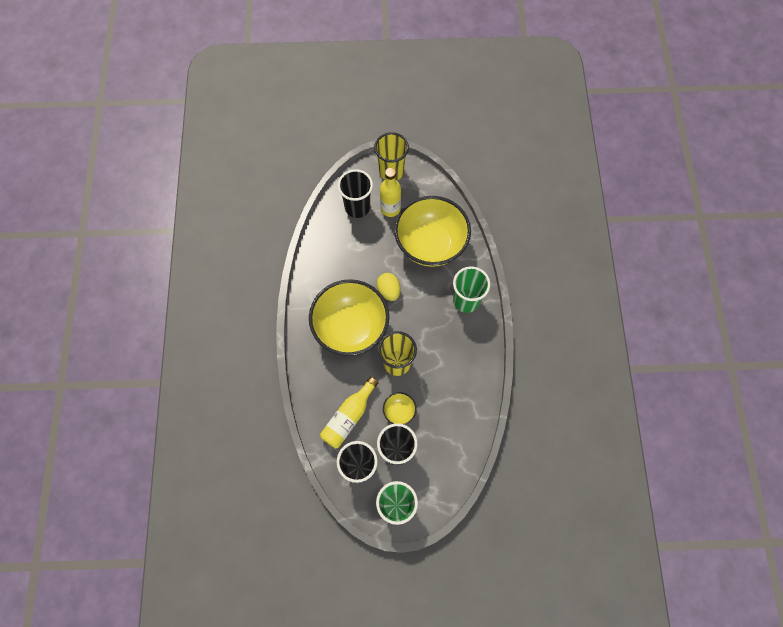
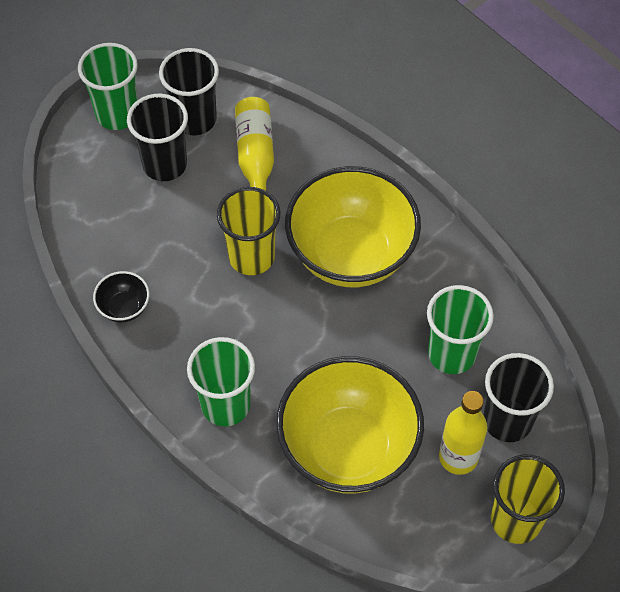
camera: 140 degrees right, 10 degrees down
(352, 249) = (451, 354): none -> green cup
(389, 291) = (346, 337): yellow egg -> none
(399, 411) = (198, 206): yellow bowl -> none
(476, 383) = (124, 307): none -> black bowl

